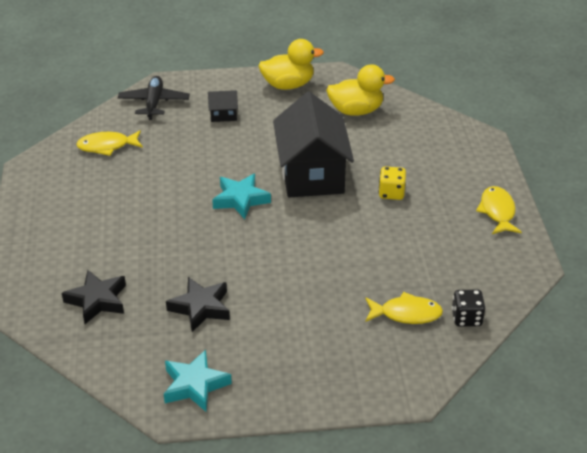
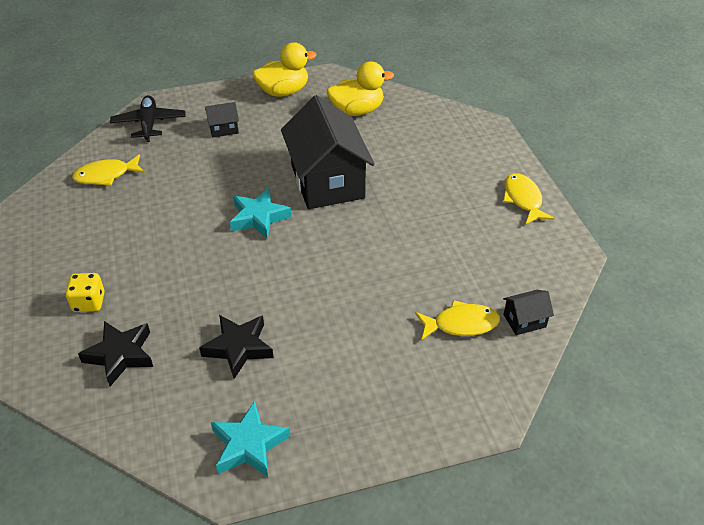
camera: 10 degrees left, 5 degrees up
(391, 193) = (412, 192): yellow dice -> yellow dice (89, 302)
(466, 318) = (524, 321): black dice -> black house

